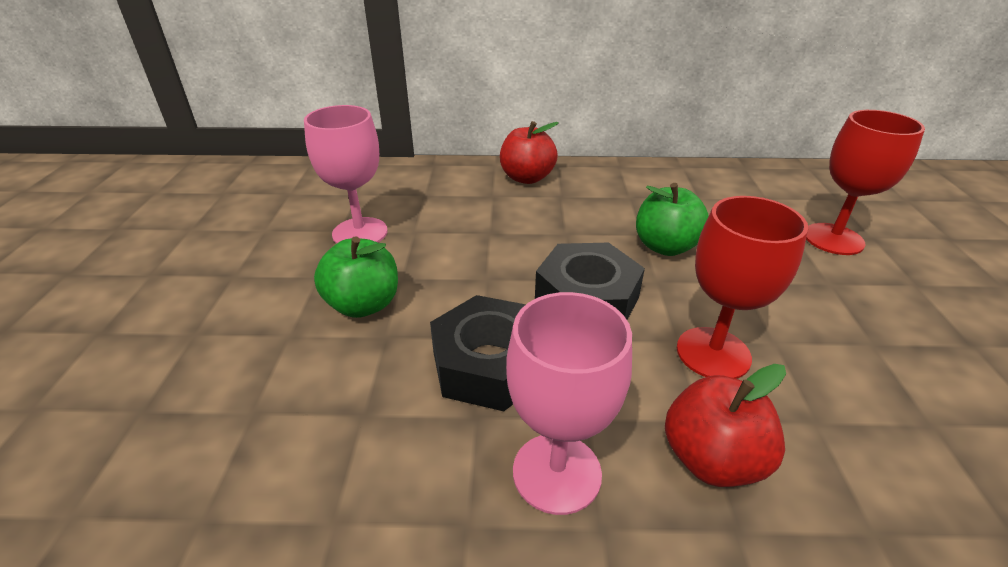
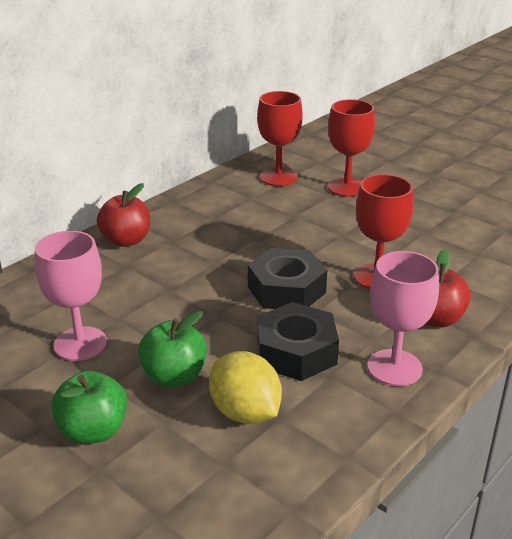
camera: 50 degrees left, 5 degrees down
(348, 382) = (245, 412): none -> yellow lemon
(665, 247) = (279, 237): green apple -> green apple (93, 431)
(760, 193) = (278, 177): none -> red goblet

